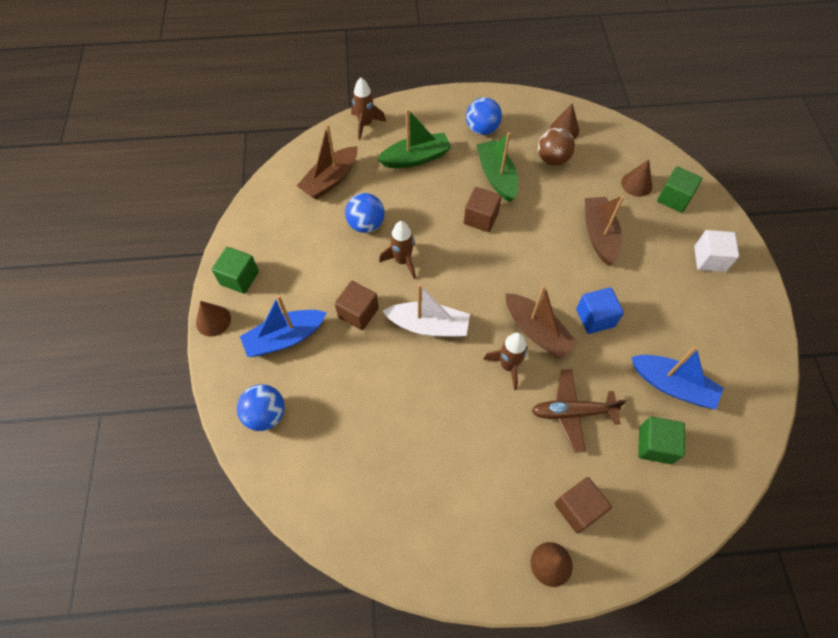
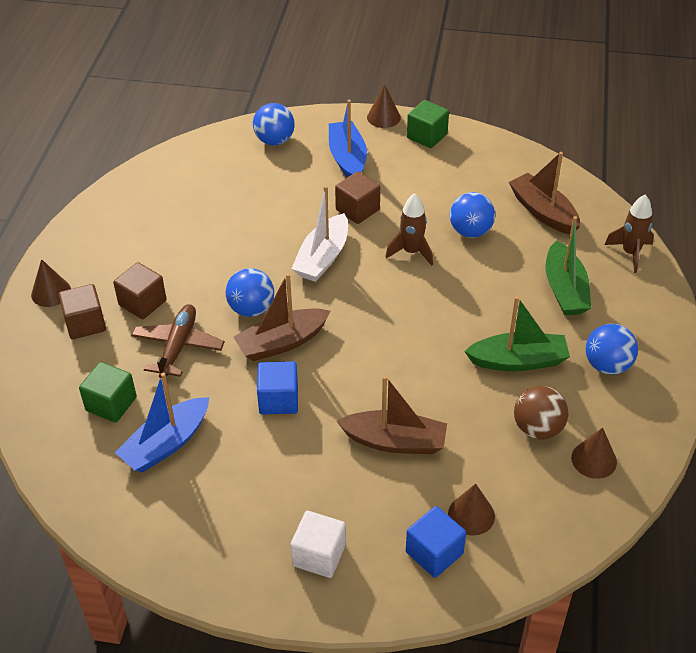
camera: 105 degrees right, 15 degrees down
(481, 218) = (453, 330): brown cube -> brown cube (142, 303)
(508, 366) = (251, 309): brown rocket -> blue ball
(674, 198) = (434, 553): green cube -> blue cube

